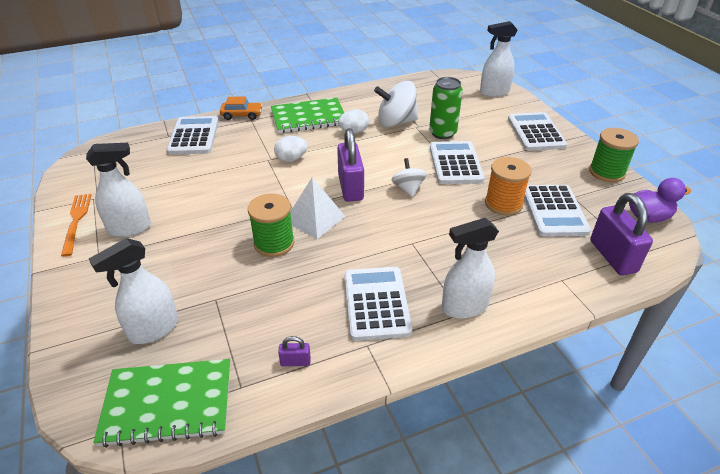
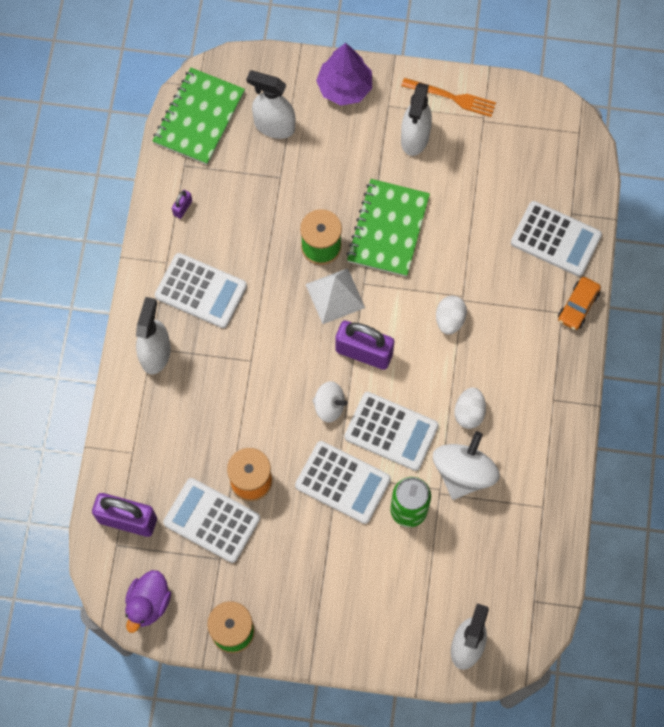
camera: 120 degrees right, 30 degrees up
(84, 294) = (344, 87): none -> purple tree
(153, 329) = (274, 126): white spray bottle -> white spray bottle turned 60 degrees counterclockwise
(308, 117) = (530, 378): green notebook -> green notebook (388, 229)
(535, 132) = (347, 620): white calculator -> white calculator (391, 431)

